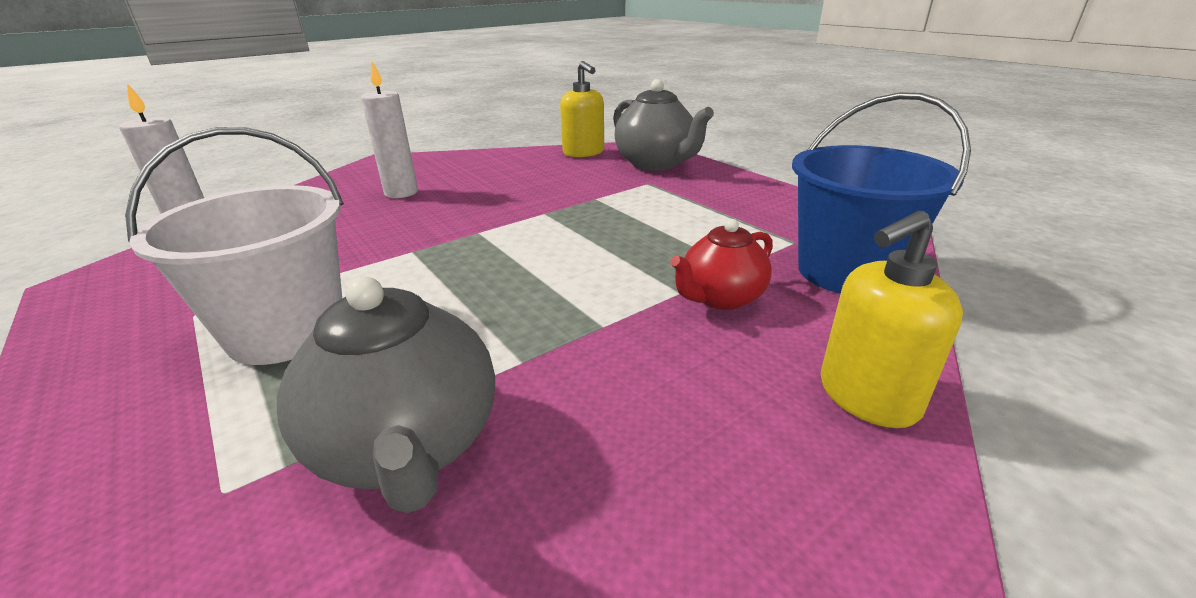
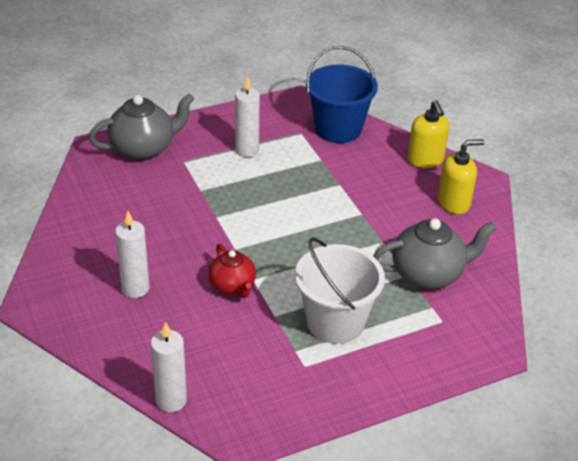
camera: 80 degrees left, 10 degrees up
(584, 153) = (90, 179): yellow soap dispenser -> yellow soap dispenser (454, 202)
(705, 212) = (247, 150): none -> white candle
(721, 298) = (349, 173): red teapot -> red teapot (233, 286)

